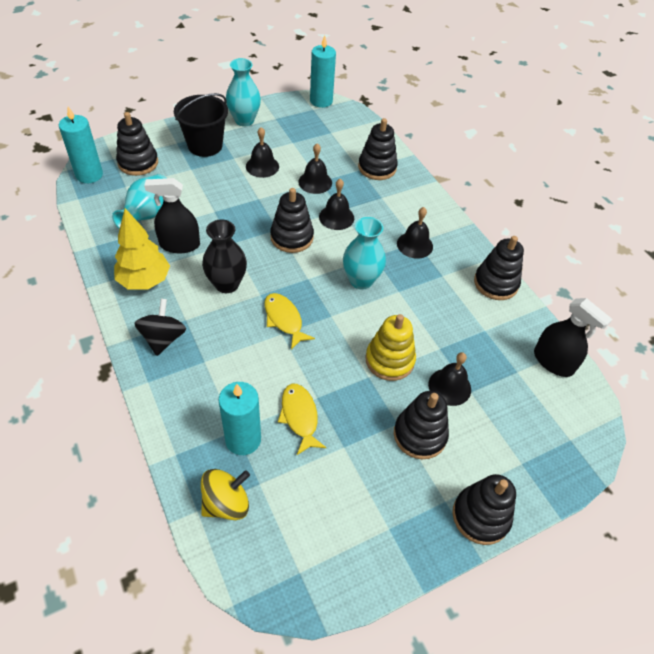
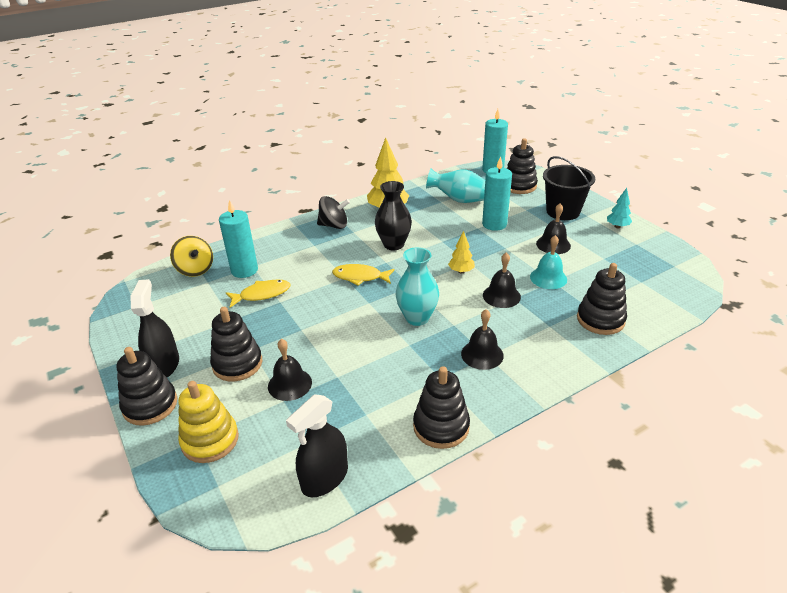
camera: 90 degrees right, 15 degrees down
(180, 245) = (431, 218): black spray bottle -> black spray bottle (164, 365)
(244, 120) = (617, 226): turquoise vase -> turquoise tree
(284, 319) = (360, 277): yellow fish -> yellow fish turned 135 degrees counterclockwise
(292, 237) = (461, 271): black stacking toy -> yellow tree
(315, 182) = (548, 278): black bell -> turquoise bell
(321, 101) = (695, 270): turquoise candle -> turquoise candle (494, 224)
(389, 360) = (320, 341): yellow stacking toy -> yellow stacking toy (210, 440)

